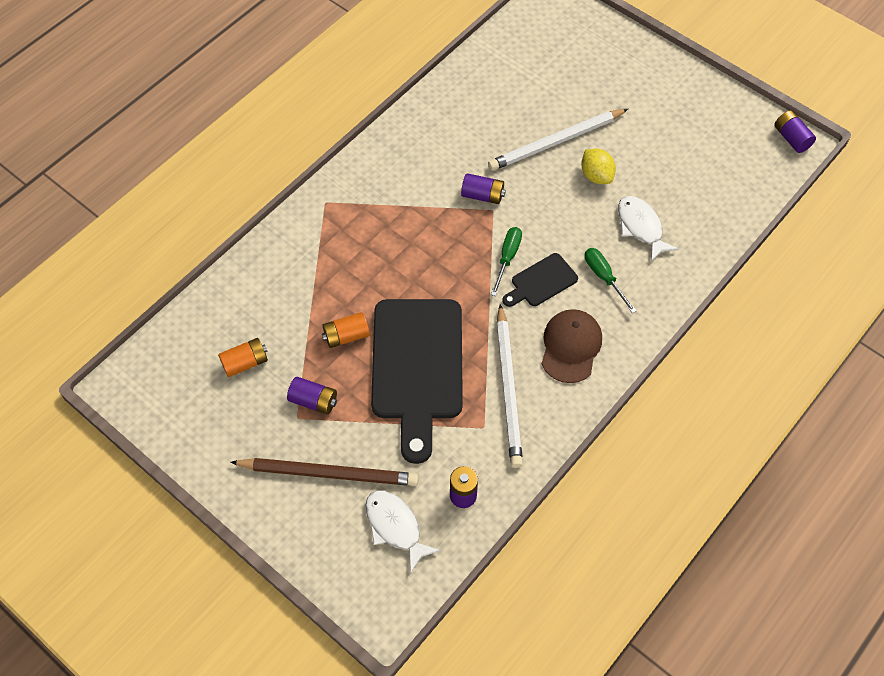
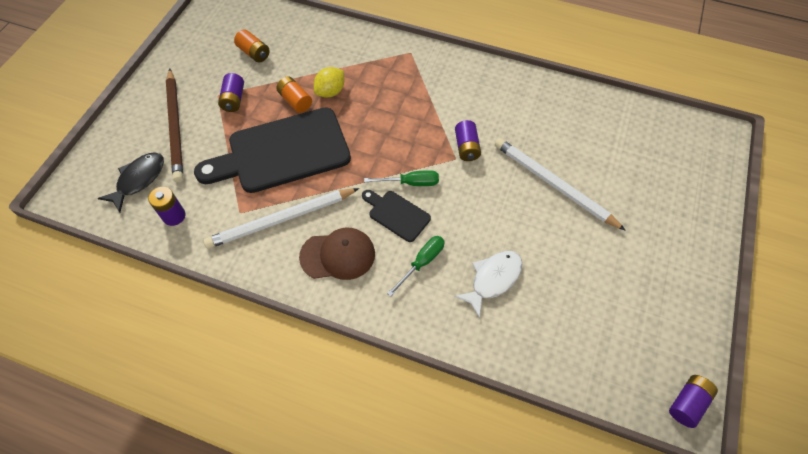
camera: 70 degrees right, 0 degrees up
(395, 527) = (139, 180): white fish -> black fish
(596, 176) = (533, 226): yellow lemon -> yellow lemon (330, 91)

